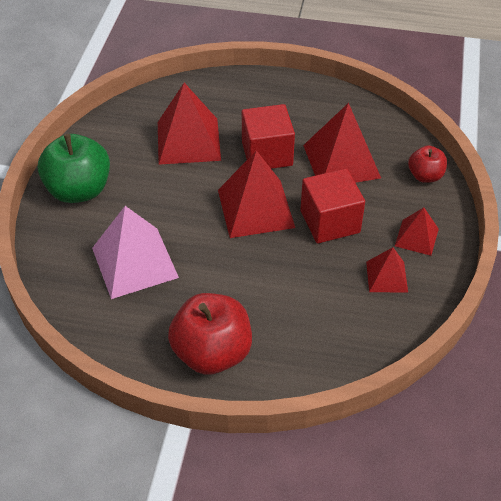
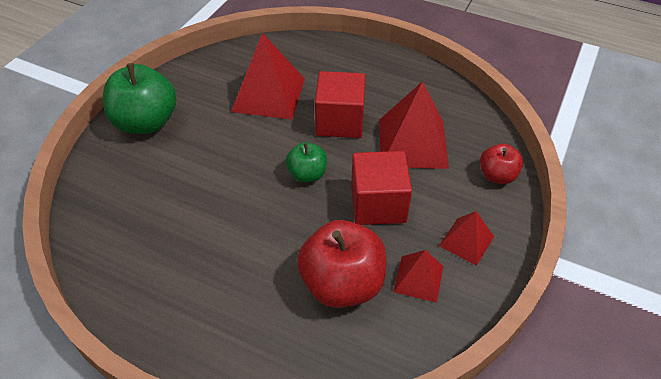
camera: 15 degrees right, 0 degrees up
(135, 262) = (165, 205): pink pyramid -> none
(212, 352) = (199, 321): red apple -> red apple (342, 283)
(256, 208) = (307, 174): red pyramid -> green apple

